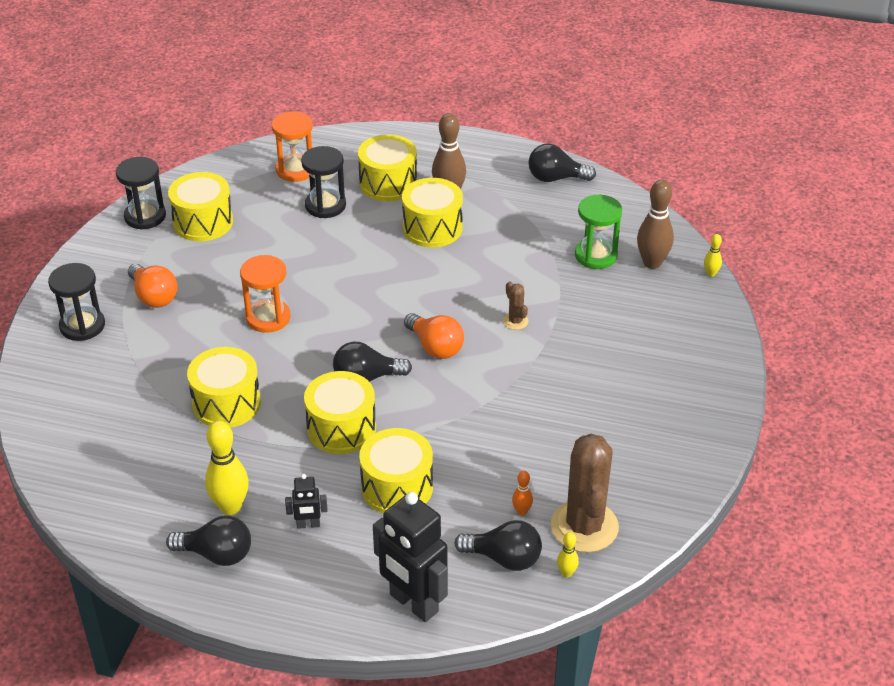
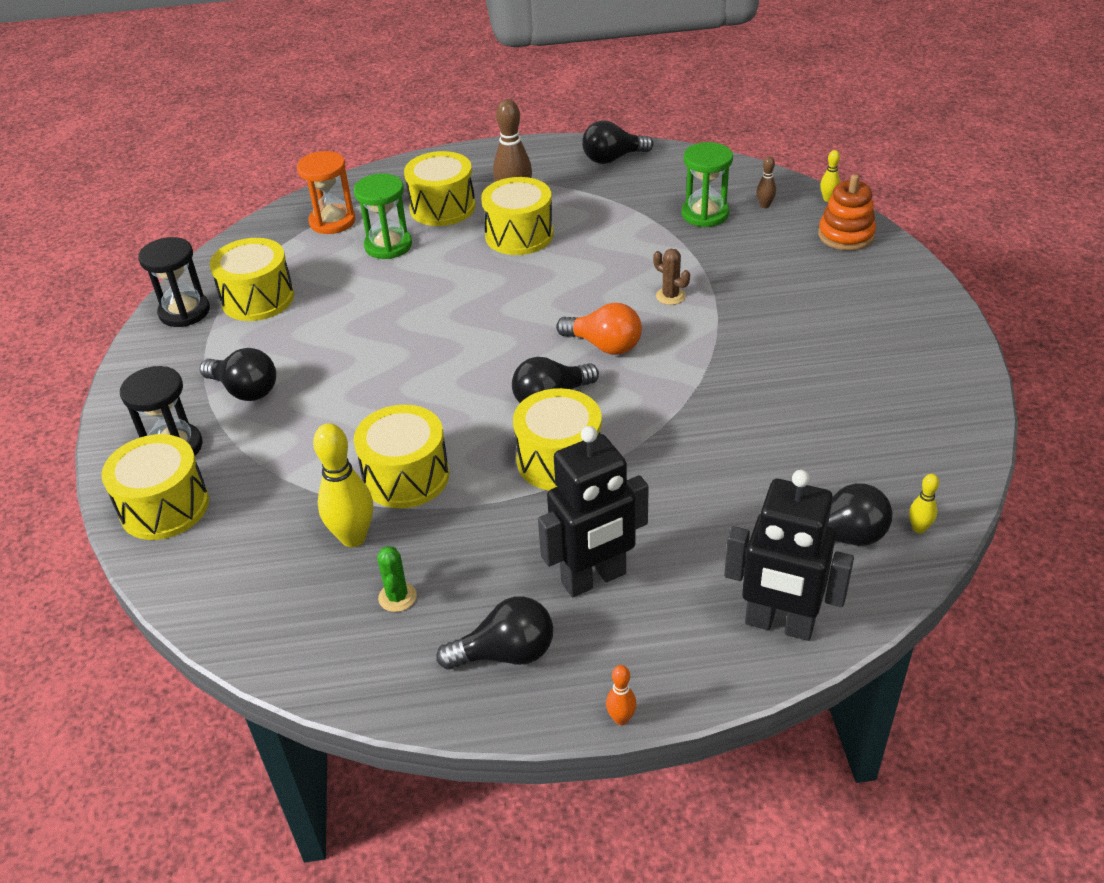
camera: 20 degrees left, 0 degrees up
(153, 296) = (245, 390): orange light bulb -> black light bulb
(169, 489) = (397, 597): none -> green cactus
(230, 507) = (486, 591): yellow bowling pin -> yellow bowling pin (353, 537)
(268, 318) = (396, 372): orange hourglass -> none
(308, 525) = (594, 579): black robot -> black robot, size x2.10
(325, 205) = (388, 246): black hourglass -> green hourglass
(397, 487) = (667, 502): yellow drum -> yellow drum (164, 507)
(521, 511) = (821, 480): orange bowling pin -> orange bowling pin (621, 718)
(584, 526) = (898, 473): brown cactus -> none
(652, 263) = (765, 205): brown bowling pin -> brown bowling pin, size x0.49
(700, 312) = (846, 235): none -> orange stacking toy

